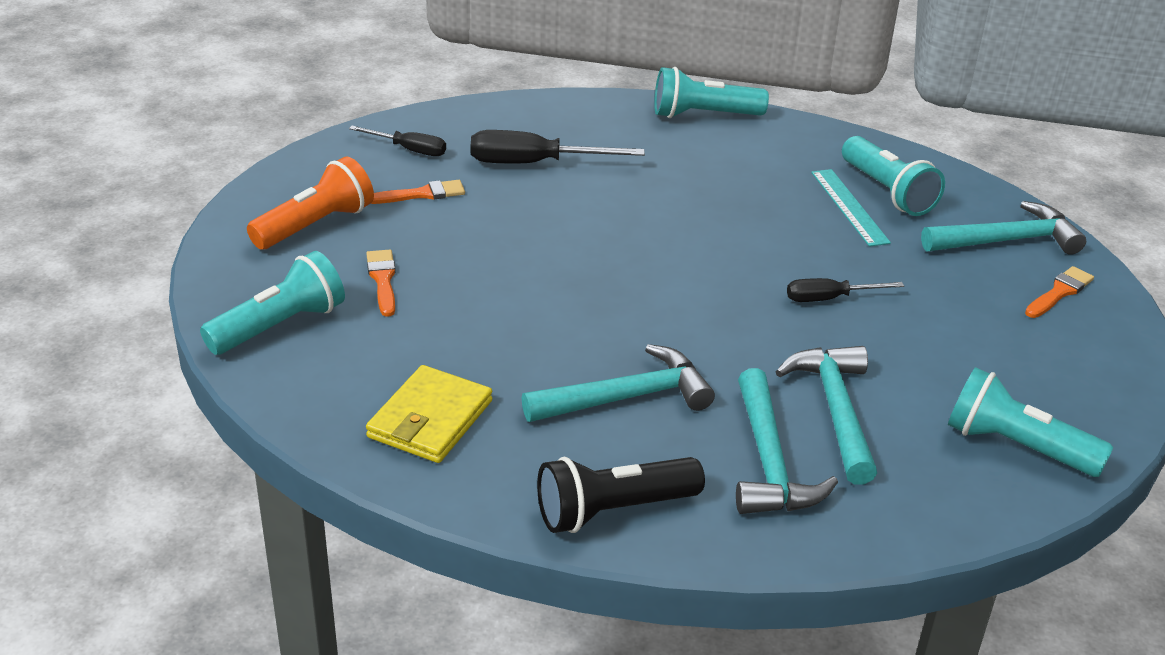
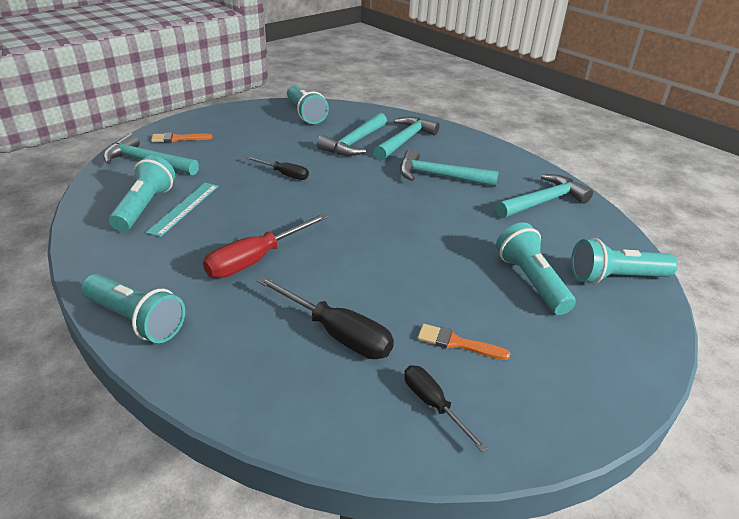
camera: 145 degrees left, 0 degrees up
(315, 225) = (564, 349): orange flashlight -> none
(383, 280) = (531, 281): orange brush -> turquoise flashlight
(430, 419) = (543, 201): yellow wallet -> turquoise hammer
(613, 510) = (484, 149): black flashlight -> none
(689, 189) = (256, 260): none -> red screwdriver

